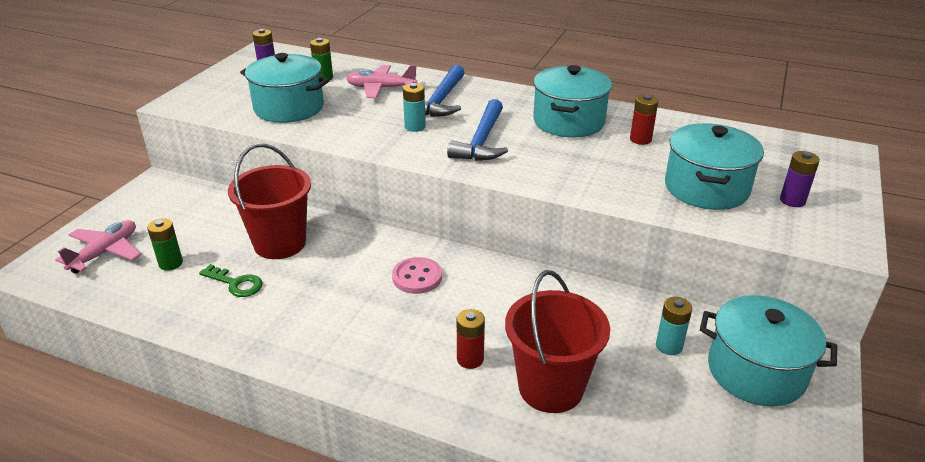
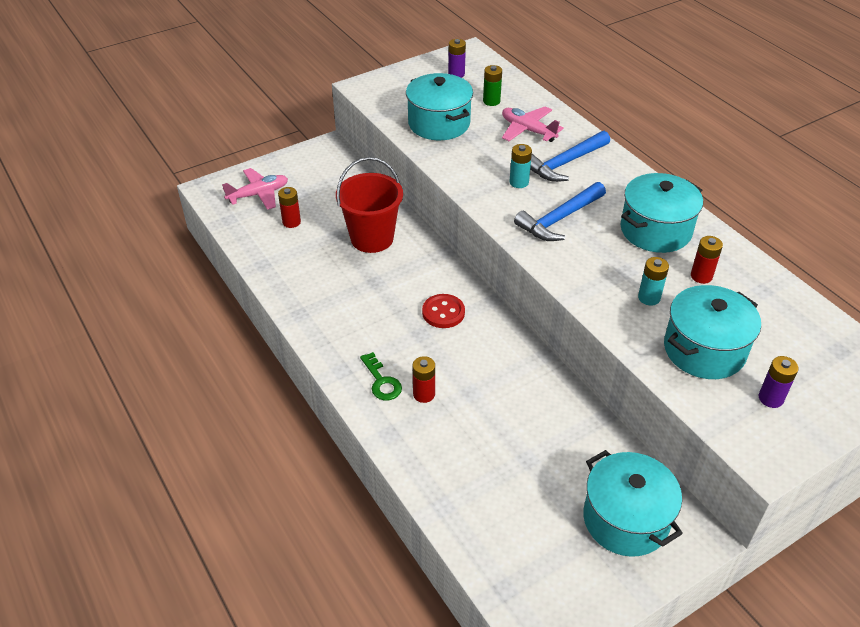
camera: 35 degrees right, 10 degrees up
(171, 263) = (291, 222): green battery -> red battery
(236, 283) = (320, 258): green key -> green key (381, 381)
(417, 277) = (443, 312): pink button -> red button
(551, 388) = (459, 444): red bucket -> none
(669, 346) = (578, 463): turquoise battery -> turquoise battery (649, 298)

